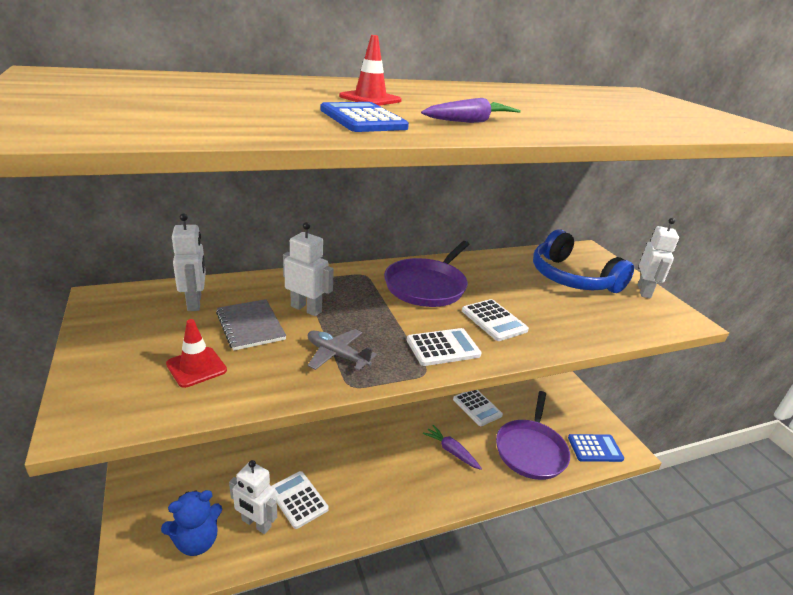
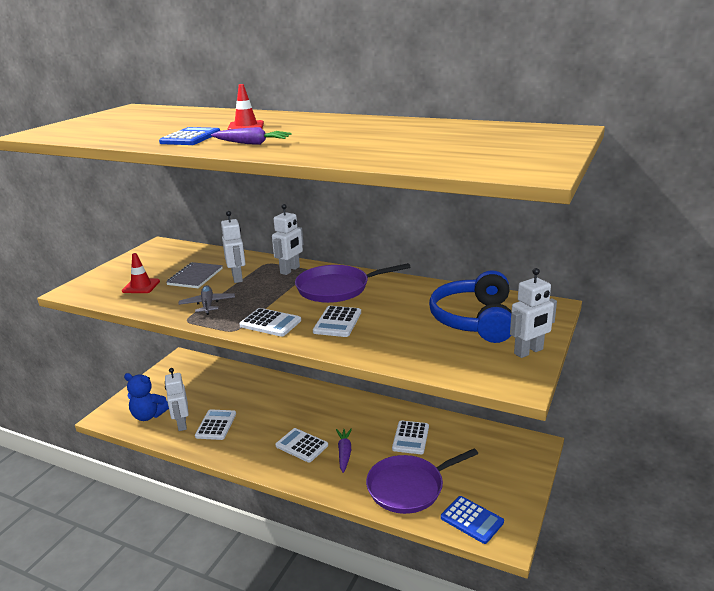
camera: 50 degrees right, 5 degrees down
(195, 302) = (192, 258): white robot -> white robot (290, 270)
(409, 467) = (301, 445): none -> white calculator

